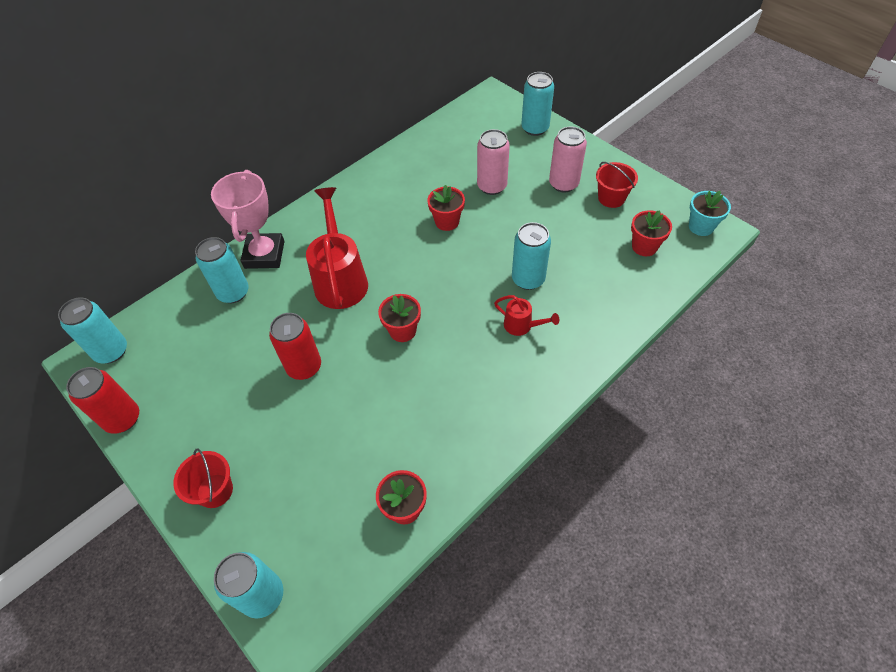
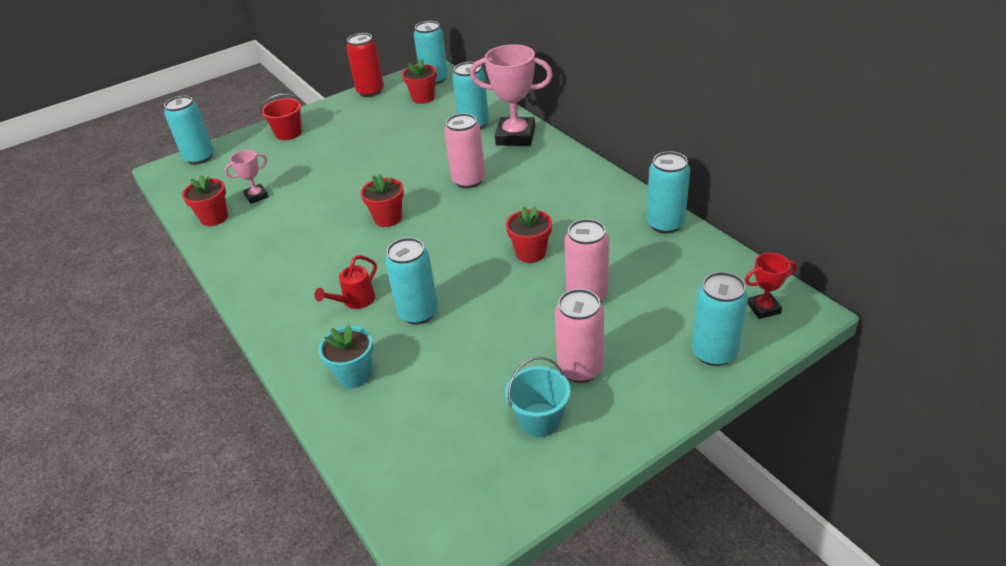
camera: 100 degrees right, 15 degrees down
(304, 367) = (375, 165): red can -> none
(340, 279) = (468, 180): red watering can -> pink can
(361, 475) = (256, 196): none -> pink trophy
(406, 151) = (665, 224): none -> turquoise can
(492, 109) = (763, 308): none -> red trophy
(611, 198) = (539, 420): red bucket -> turquoise bucket
(644, 246) = (432, 439): red flower pot -> red flower pot (423, 98)
(701, 226) = (450, 525): turquoise flower pot -> turquoise flower pot (354, 375)

